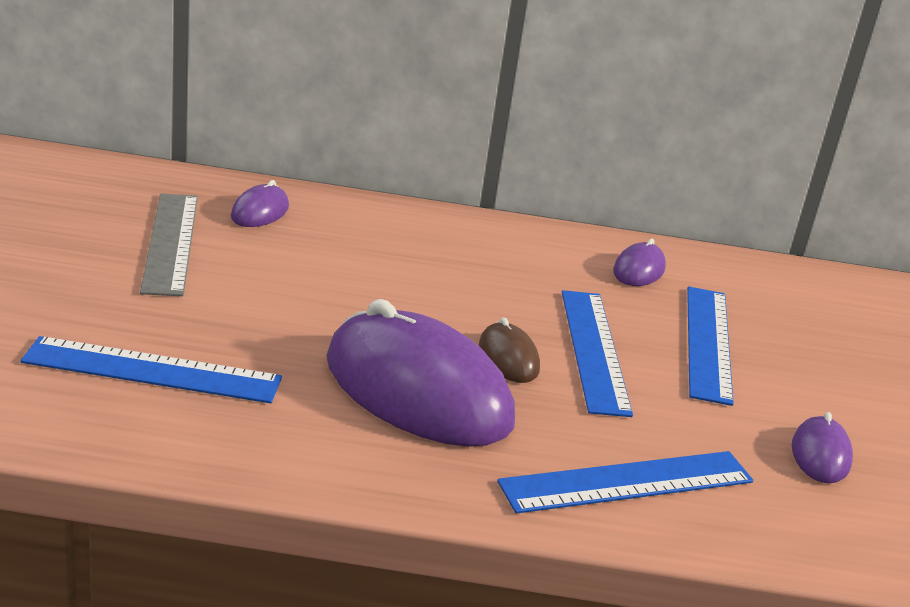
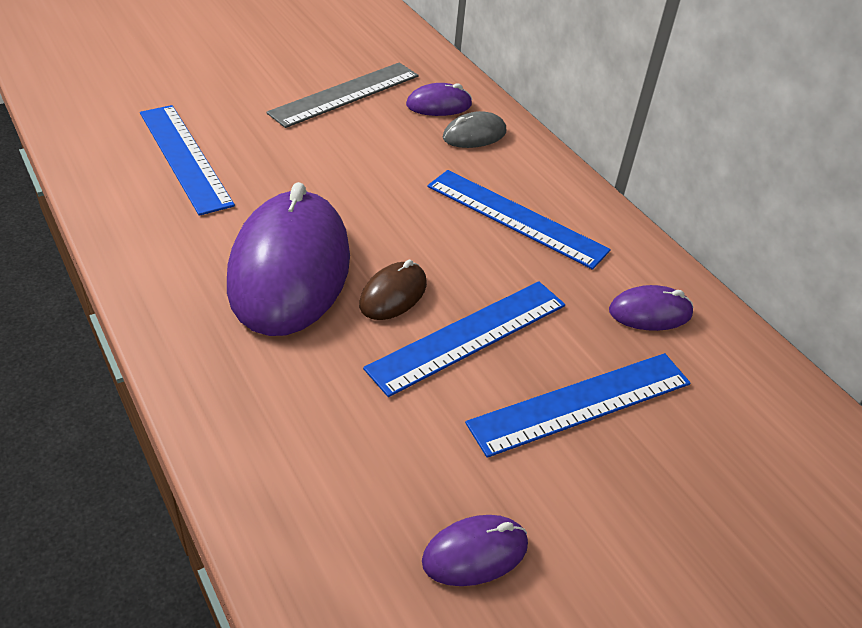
camera: 55 degrees right, 15 degrees up
(330, 220) = (474, 135): none -> grey mouse
(627, 482) = (284, 429): blue ruler -> blue ruler (515, 218)

